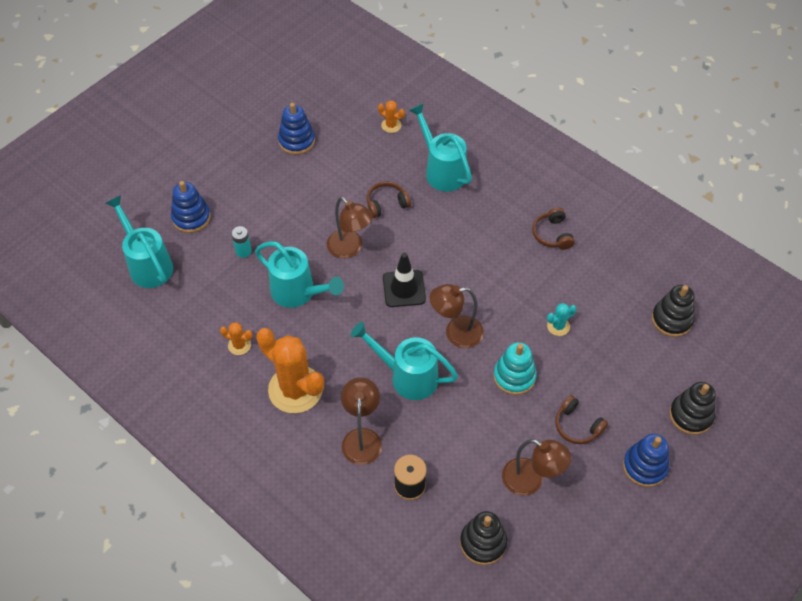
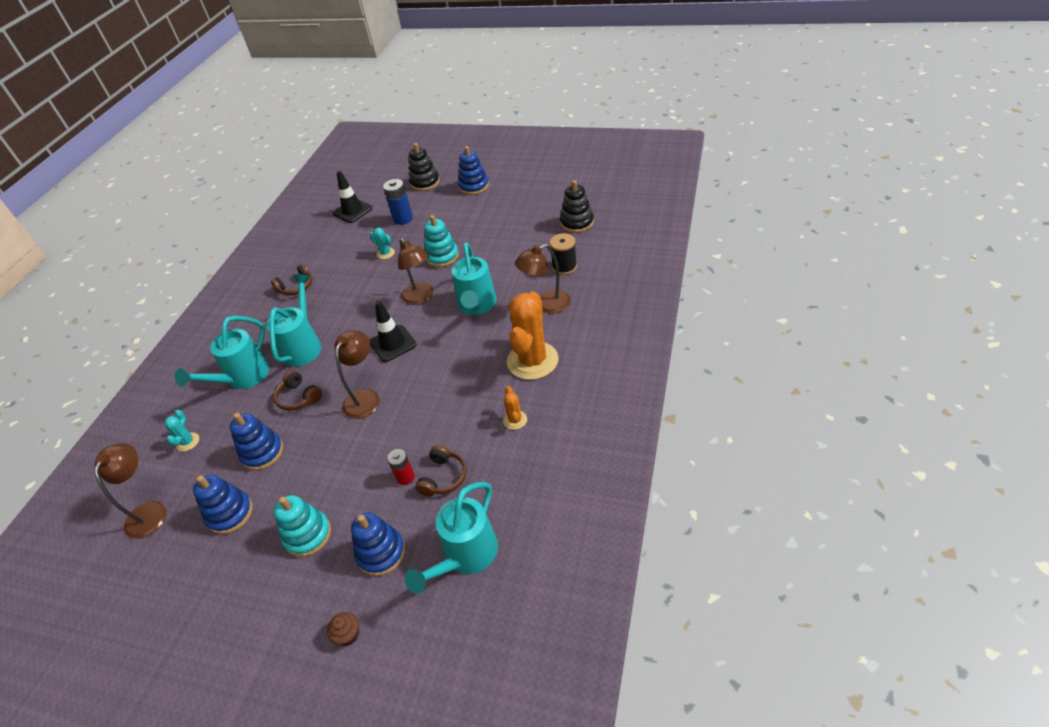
camera: 110 degrees left, 10 degrees down
(148, 185) = (348, 634): none -> brown cupcake
(241, 181) = (308, 535): none -> turquoise stacking toy
(243, 251) = (405, 477): turquoise battery -> red battery
(298, 293) = (434, 408): turquoise watering can -> turquoise watering can (303, 345)
(342, 169) = (262, 452): none -> blue stacking toy
(391, 125) = (188, 442): orange cactus -> turquoise cactus
(531, 481) = (518, 221): brown lamp -> brown lamp (149, 511)
(577, 426) = (463, 218): brown headphones -> brown headphones (443, 477)
(619, 364) = (403, 219): none -> blue battery
(671, 319) = (352, 211): black stacking toy -> black traffic cone

